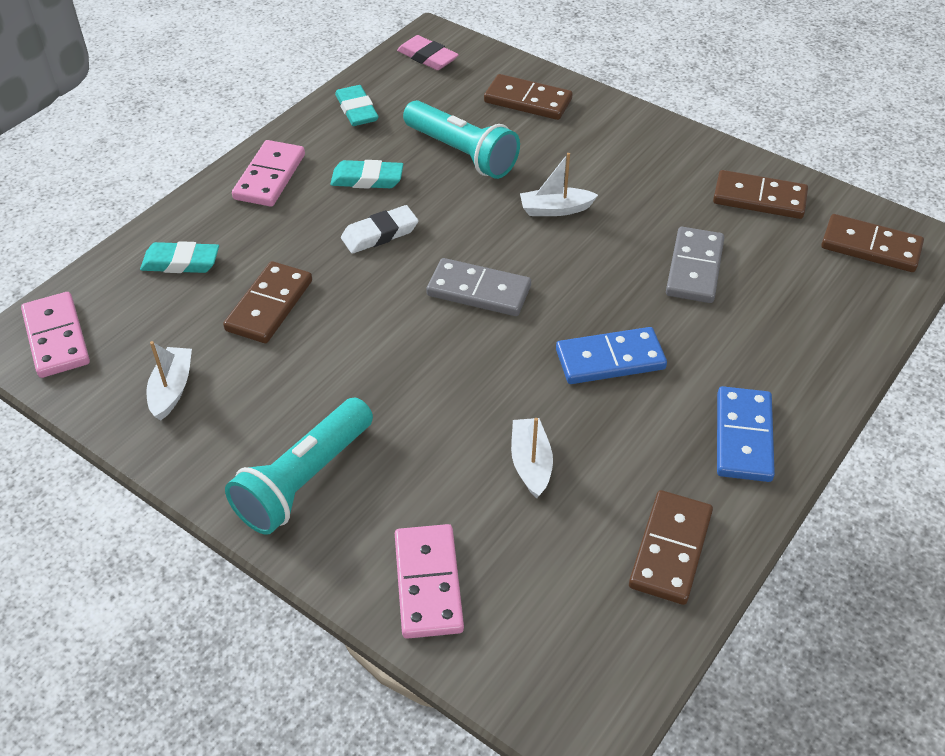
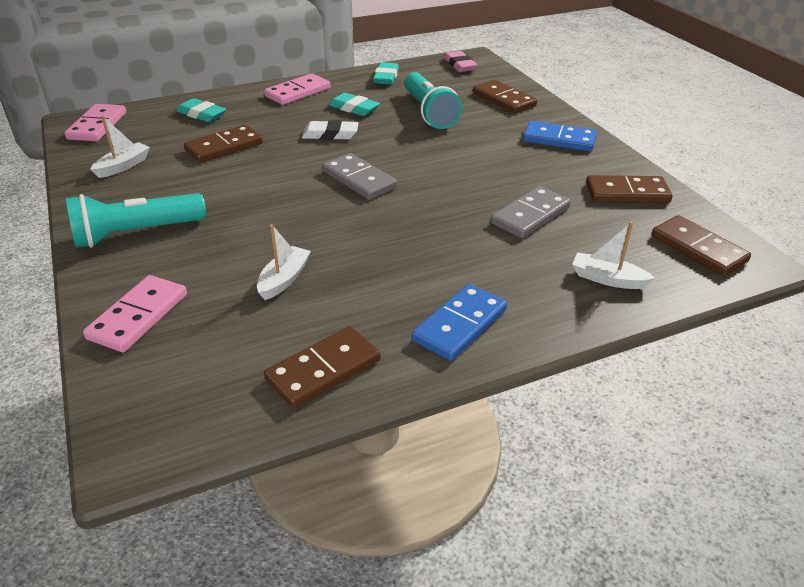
camera: 30 degrees right, 10 degrees down
(555, 209) = (460, 155): white boat -> white boat (607, 279)
(610, 359) = (407, 244): blue domino -> blue domino (559, 140)
(759, 198) = (627, 193): brown domino -> brown domino turned 45 degrees counterclockwise

